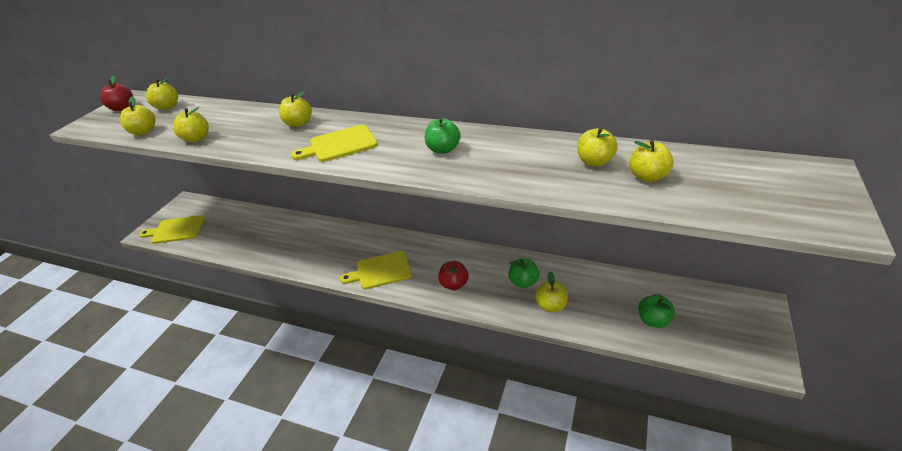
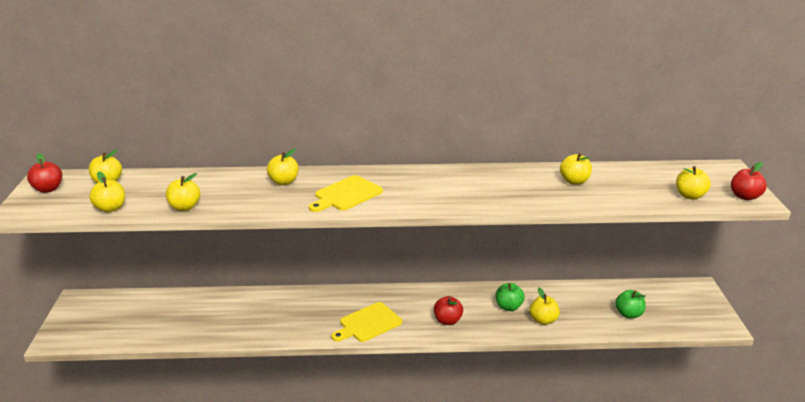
camera: 25 degrees left, 10 degrees down
(176, 230) = (92, 330): yellow cutting board -> none
(443, 149) = (446, 187): green apple -> none
(647, 176) = (619, 186): yellow apple -> yellow apple (690, 196)
(828, 218) = (745, 196): none -> red apple

